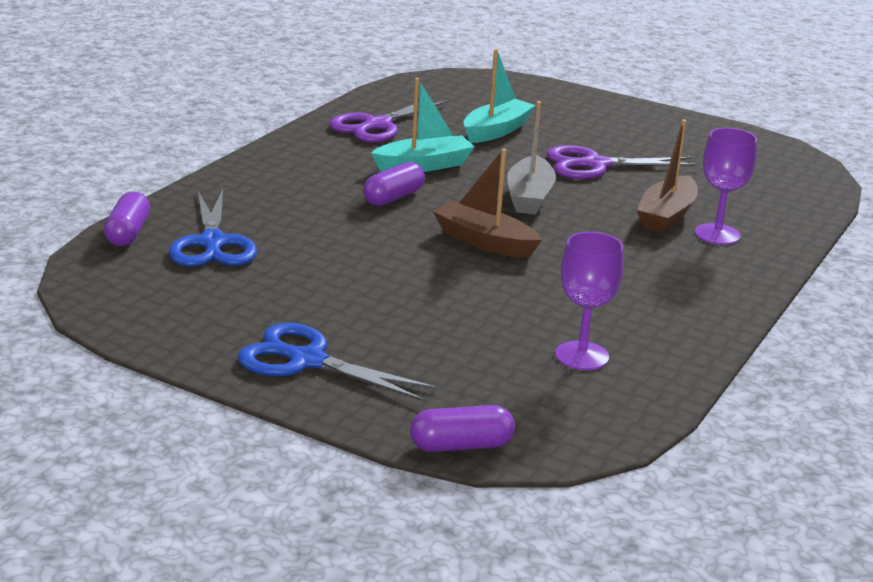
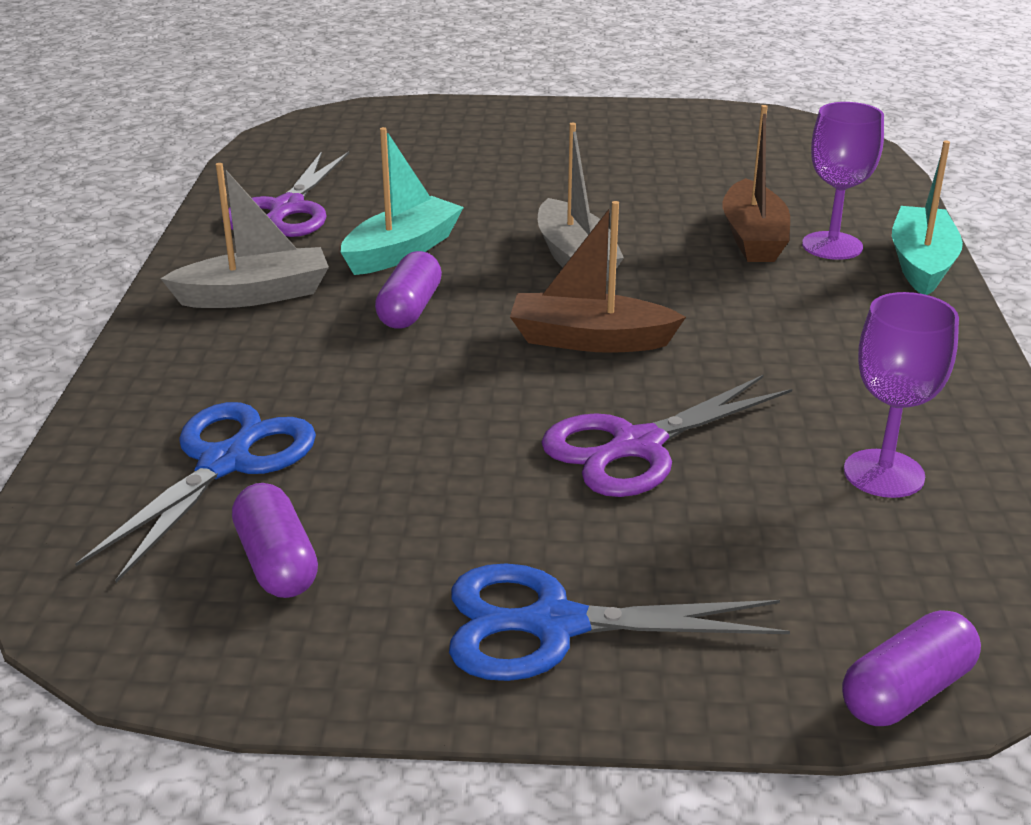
camera: 25 degrees left, 5 degrees up
(128, 233) = (75, 489): purple capsule -> purple capsule (276, 562)
(212, 243) = (224, 463): blue scissors -> blue scissors turned 120 degrees counterclockwise
(310, 167) = (254, 295): none -> grey boat
(496, 131) = (442, 178): turquoise boat -> turquoise boat (921, 264)
(596, 165) = (604, 193): purple scissors -> purple scissors (637, 446)

